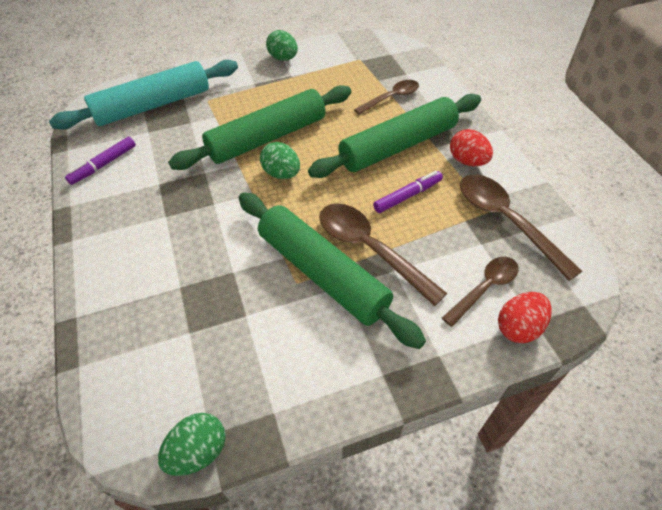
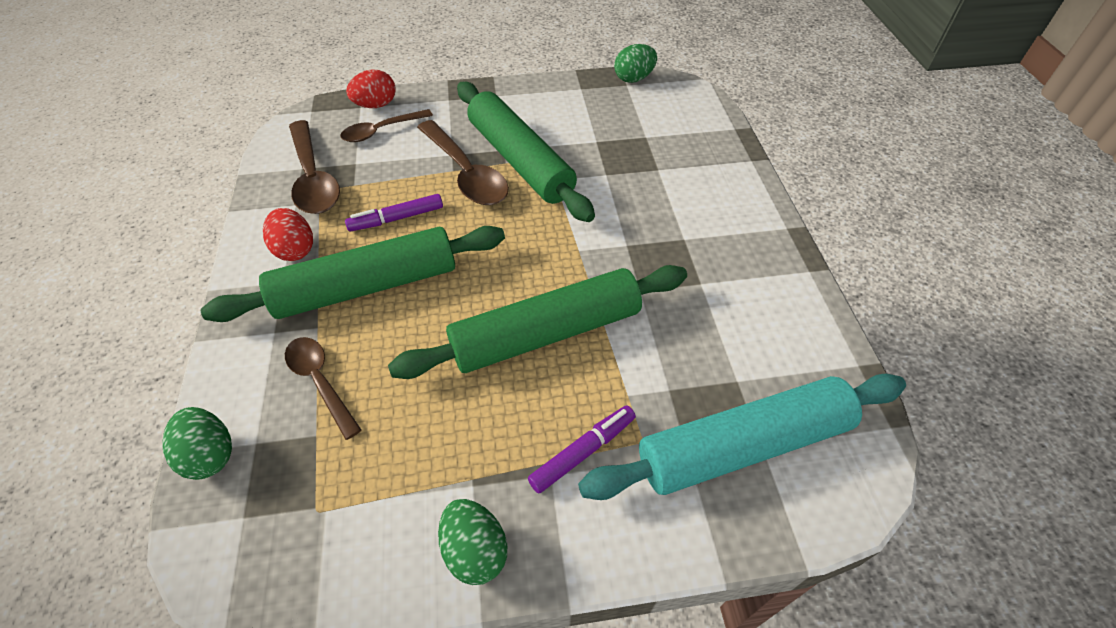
camera: 170 degrees left, 0 degrees up
(104, 165) = (788, 326): purple marker -> purple marker (582, 452)
(281, 174) = (537, 270): green egg -> green egg (210, 454)
(391, 98) = (320, 382): brown spoon -> brown spoon turned 75 degrees clockwise

